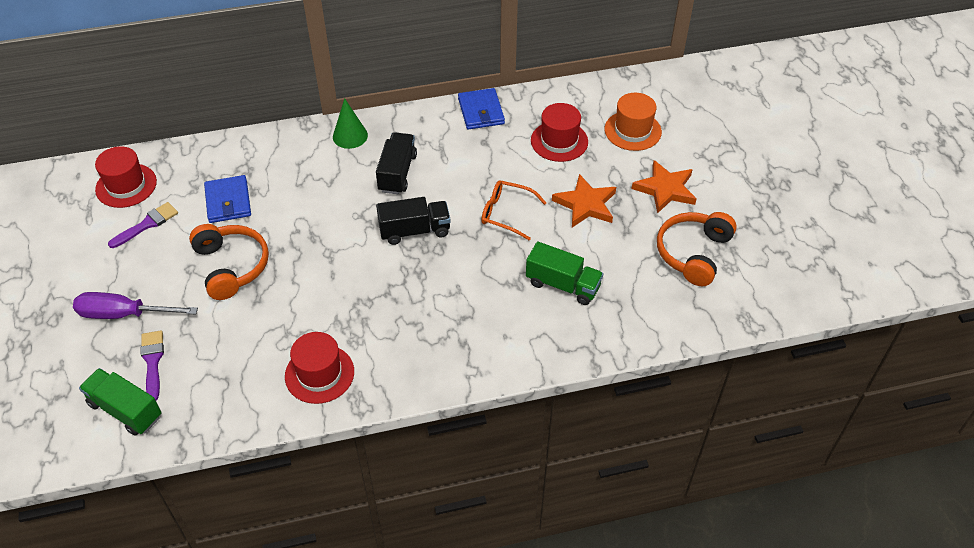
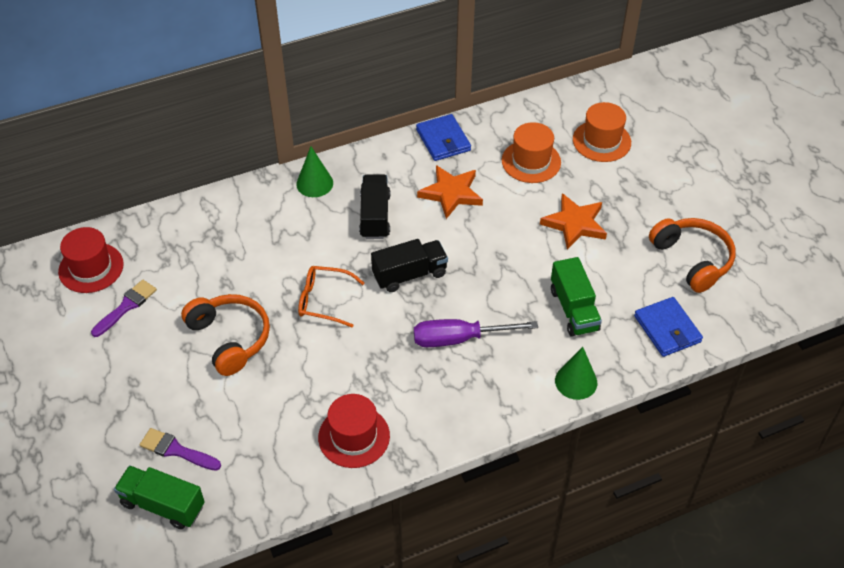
camera: 10 degrees left, 0 degrees up
(124, 314) = (130, 405): purple screwdriver -> purple screwdriver (459, 339)
(153, 361) = (176, 450): purple brush -> purple brush turned 45 degrees counterclockwise
(228, 201) = (206, 270): blue wallet -> blue wallet (667, 329)
(506, 213) = (498, 244): orange glasses -> orange glasses (324, 300)
(546, 353) = (576, 381): none -> green cone
(559, 141) = (531, 161): red hat -> orange hat
(563, 285) = (574, 309): green truck -> green truck turned 60 degrees clockwise
(665, 189) = (649, 197): orange star -> orange star (451, 193)
(693, 253) = (692, 259): orange headphones -> orange headphones turned 135 degrees clockwise

